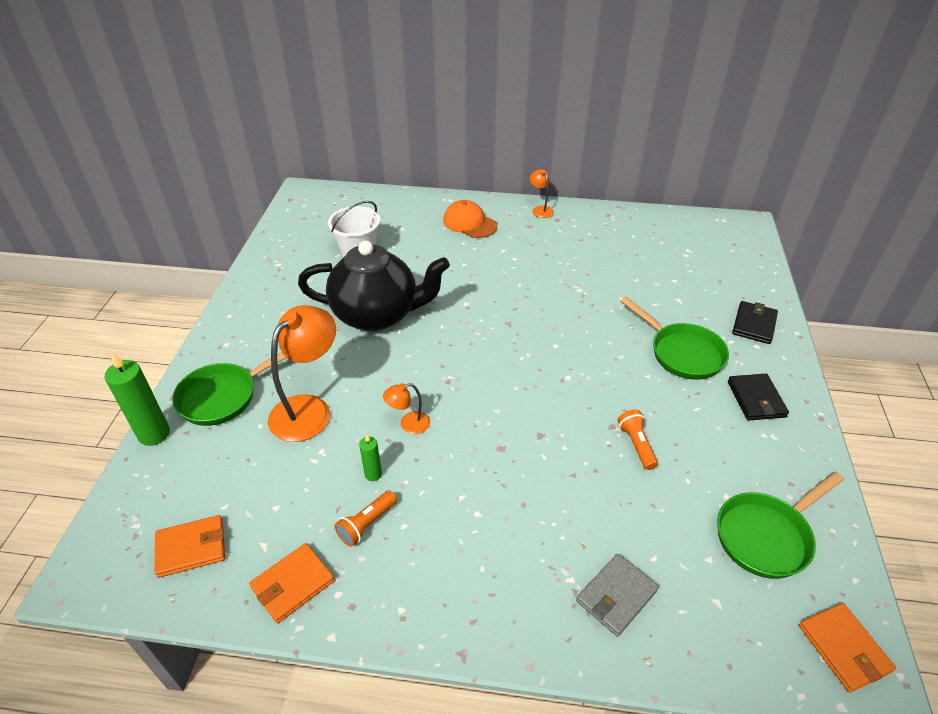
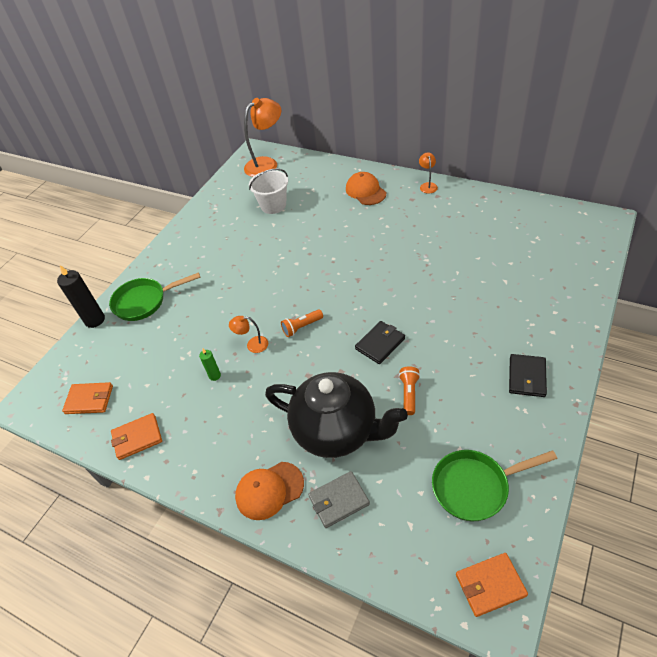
camera: 25 degrees right, 5 degrees up
(154, 434) = (95, 320): green candle -> black candle
(309, 409) = (192, 321): orange lamp -> orange lamp (267, 164)
(366, 524) = (196, 409): orange flashlight -> orange flashlight (301, 327)
(377, 315) = (266, 258): black teapot -> black teapot (336, 431)
(519, 607) = (269, 490): none -> orange cap
(682, 353) = (484, 327): green pan -> none
(754, 324) = (560, 313): black wallet -> black wallet (380, 344)
(844, 648) = (490, 585): orange wallet -> orange wallet turned 75 degrees clockwise

